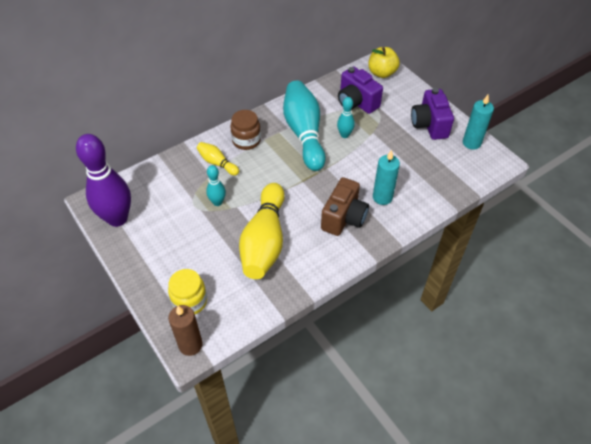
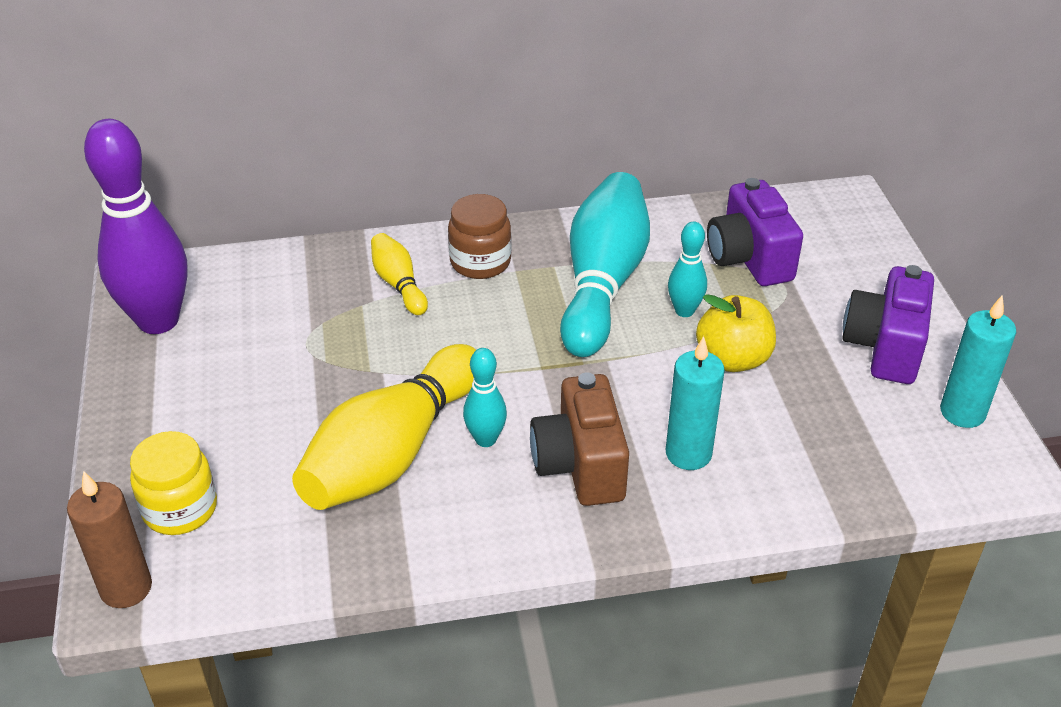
camera: 25 degrees right, 10 degrees down
(217, 202) = (352, 352): turquoise bowling pin -> turquoise bowling pin (485, 439)
(344, 218) = (580, 465): brown camera -> brown camera turned 120 degrees clockwise
(382, 73) = (839, 220): yellow apple -> yellow apple (733, 359)

